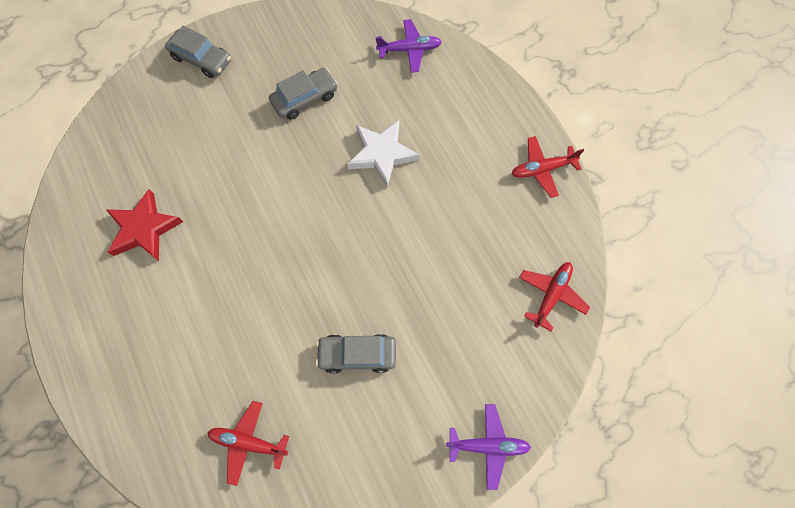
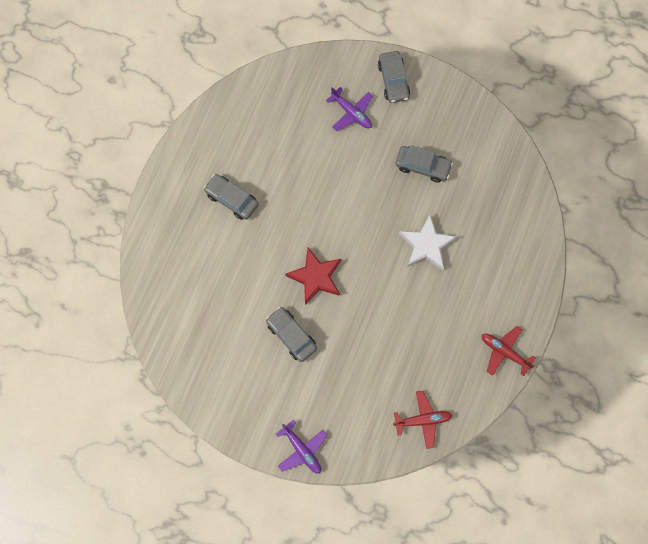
camera: 50 degrees right, 5 degrees up
(144, 229) = (261, 152): red star -> red star (315, 277)
(161, 297) = (232, 199): none -> grey car
(248, 442) = (197, 318): red plane -> none
(409, 50) = (517, 199): purple plane -> purple plane (351, 113)

